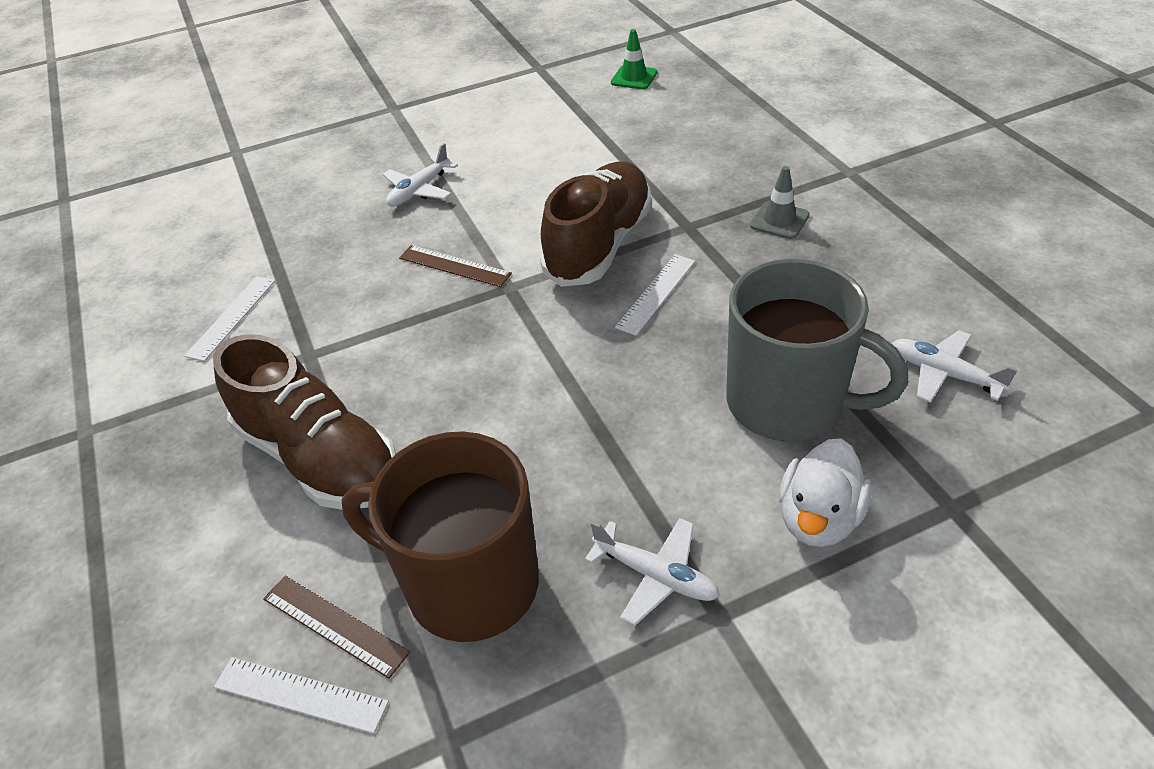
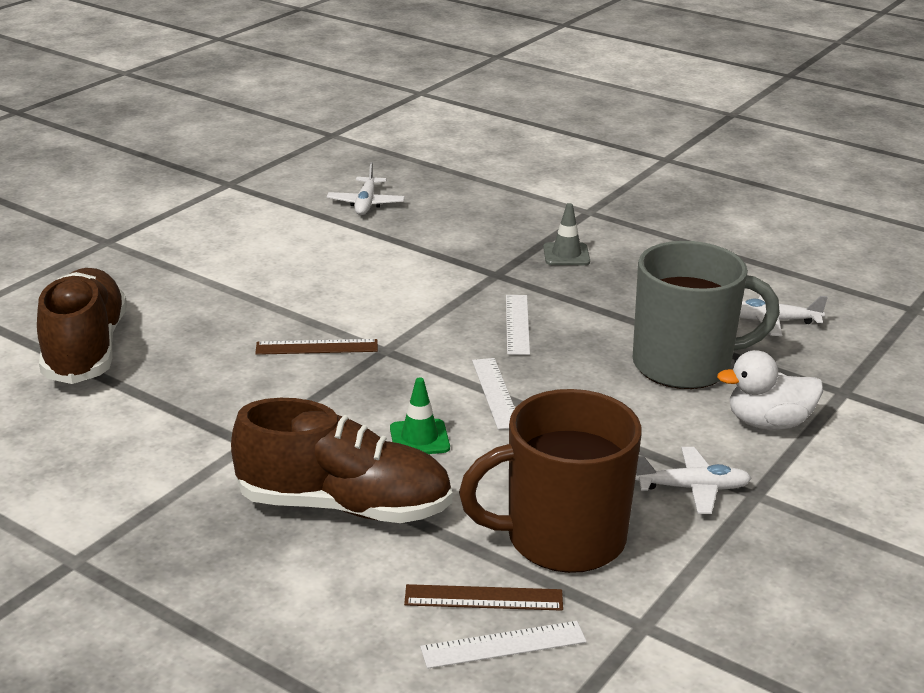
camera: 35 degrees left, 15 degrees down
(232, 317) = (130, 438): white ruler -> white ruler (496, 393)
(419, 190) = (215, 300): white plane -> white plane (366, 203)
(599, 244) = (434, 303): brown shoe -> brown shoe (86, 349)
(634, 78) = (334, 177): green traffic cone -> green traffic cone (419, 438)
(818, 518) = (768, 423): white duck -> white duck turned 90 degrees clockwise

